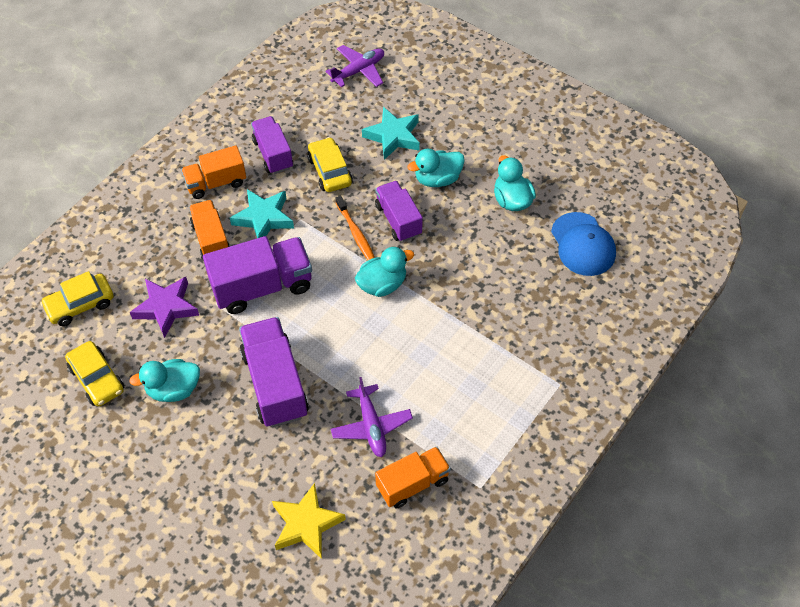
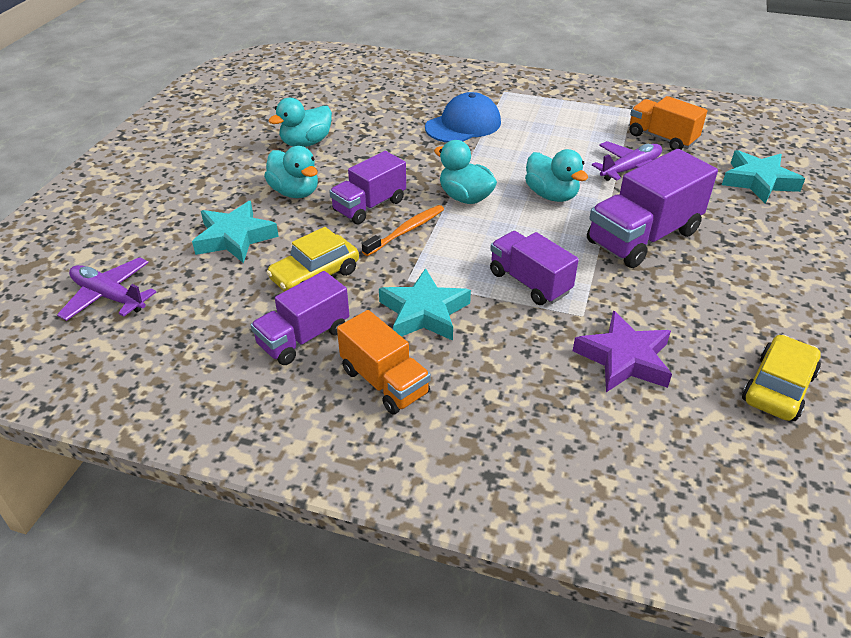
camera: 110 degrees left, 15 degrees down
(80, 305) = (694, 458): yellow car -> none
(173, 389) = (722, 311): turquoise duck -> turquoise duck (551, 195)
(211, 239) = (488, 352): orange truck -> none
(262, 286) = (529, 282): purple truck -> purple truck, size x0.64
(306, 524) = (758, 181): yellow star -> turquoise star
(583, 244) = (344, 100): blue cap -> blue cap (463, 125)

